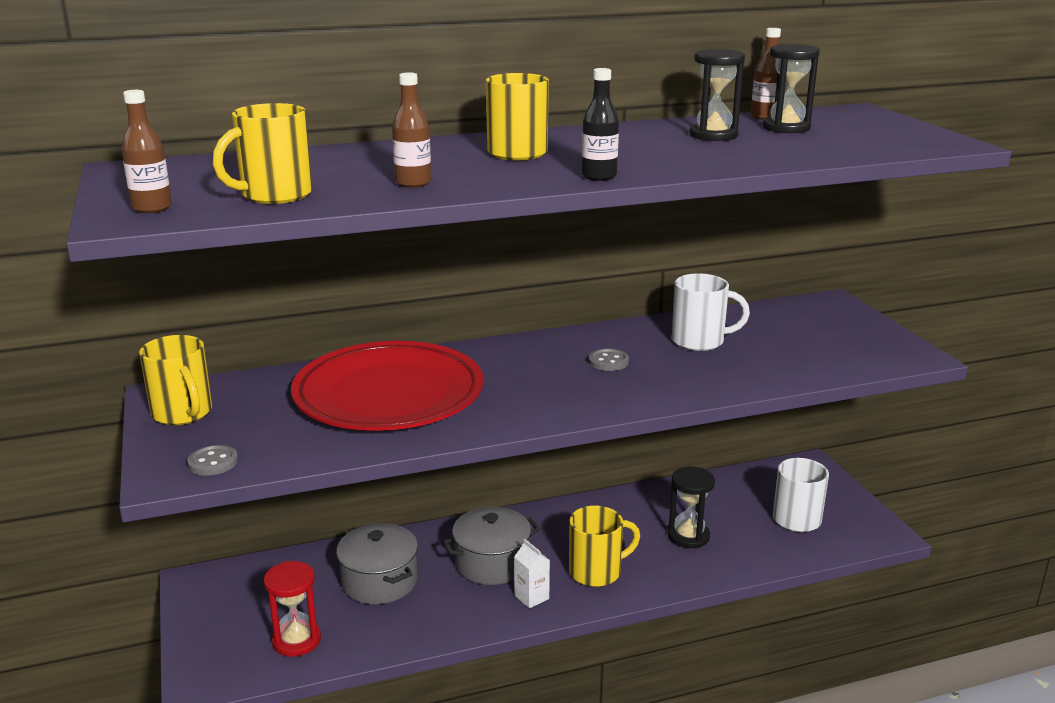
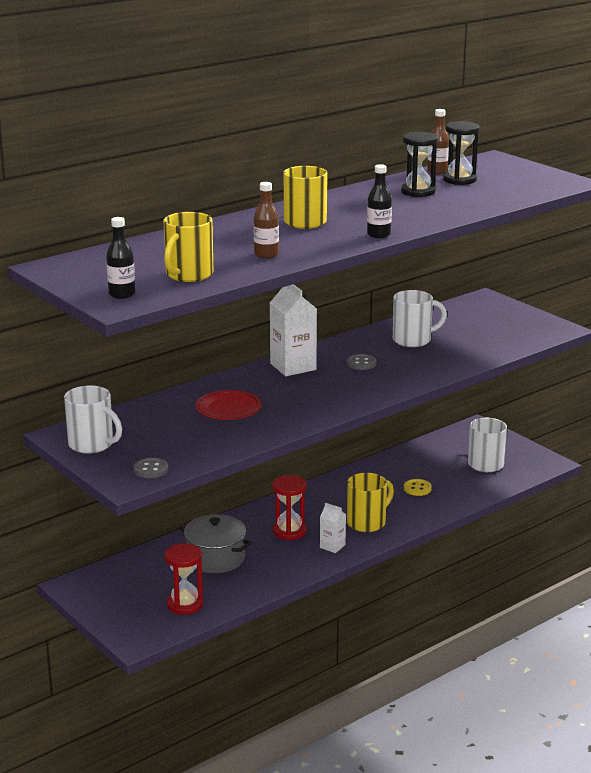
camera: 20 degrees left, 0 degrees up
(152, 208) = (122, 294): brown bottle -> black bottle
(183, 413) = (92, 444): yellow mug -> white mug
(389, 395) = (228, 409): red plate -> red plate, size x0.47
(492, 563) = (289, 531): grey pot -> red hourglass
(518, 352) = (293, 367): none -> white carton
(688, 536) = (417, 488): black hourglass -> yellow button

